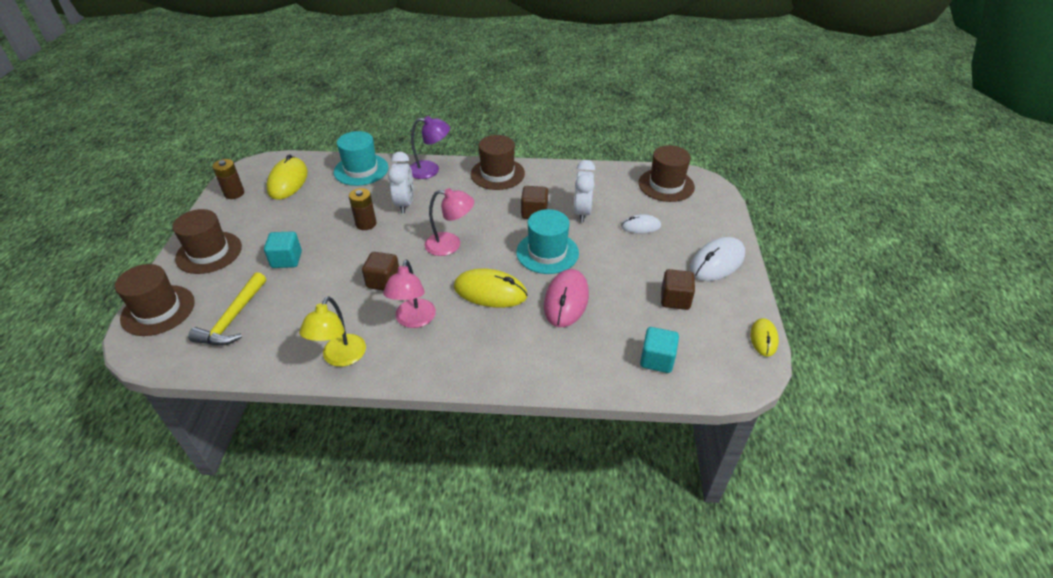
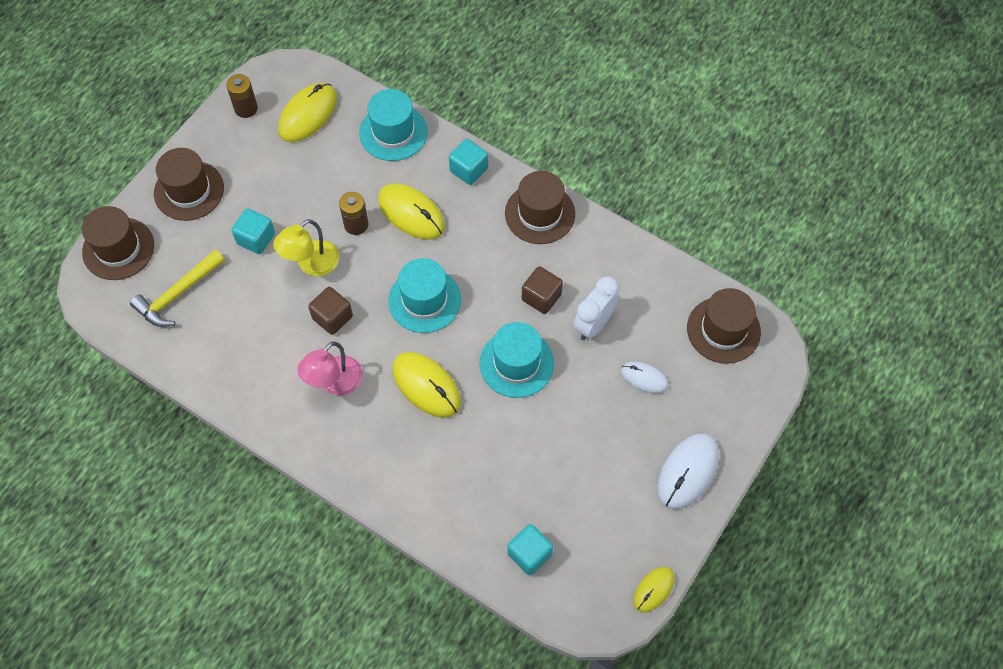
camera: 30 degrees right, 20 degrees up
(340, 358) = (249, 393): yellow lamp -> yellow lamp (311, 264)
(405, 204) = (411, 213): white clock -> yellow mouse
(430, 170) = (469, 170): purple lamp -> turquoise cube
(450, 245) = (424, 300): pink lamp -> turquoise hat
(566, 300) = (493, 437): pink mouse -> none
(675, 299) = (603, 495): brown cube -> none
(717, 262) = (687, 472): white mouse -> white mouse turned 45 degrees counterclockwise

